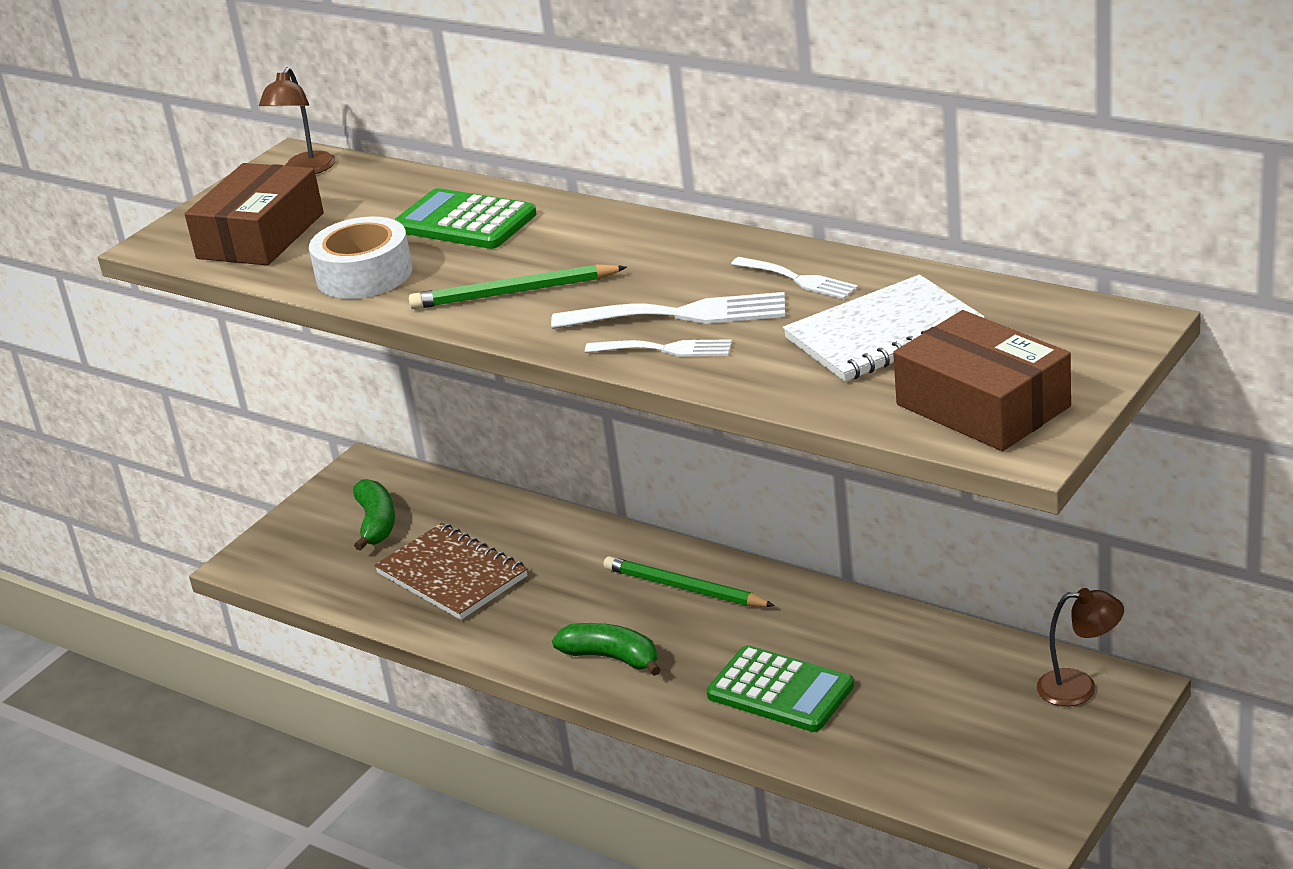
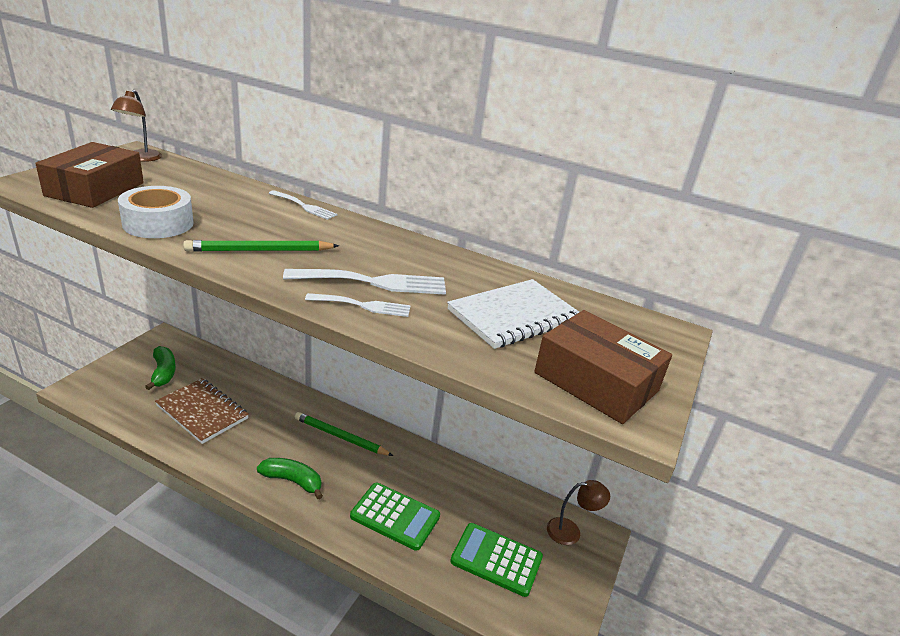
camera: 15 degrees left, 0 degrees up
(464, 222) = (235, 202): green calculator -> green calculator (496, 559)
(798, 279) = (451, 270): white fork -> white fork (304, 206)

